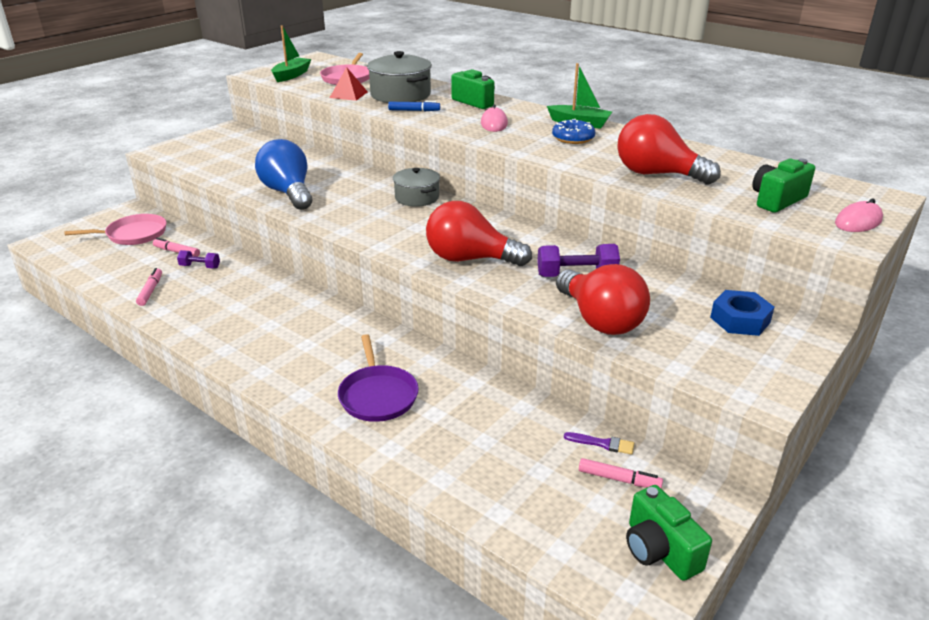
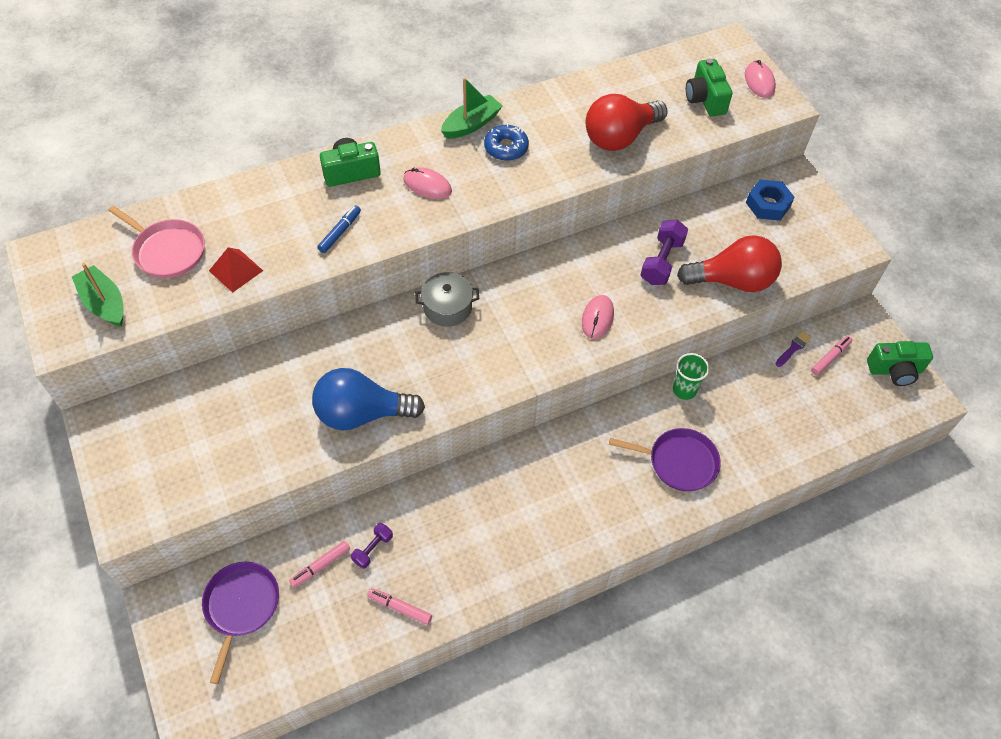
camera: 65 degrees left, 25 degrees up
(133, 234) = (241, 606): pink pan -> purple pan
(400, 95) = (276, 224): grey pot -> none
(470, 259) = (597, 318): red light bulb -> pink mouse
(471, 377) = (684, 390): none -> green cup

